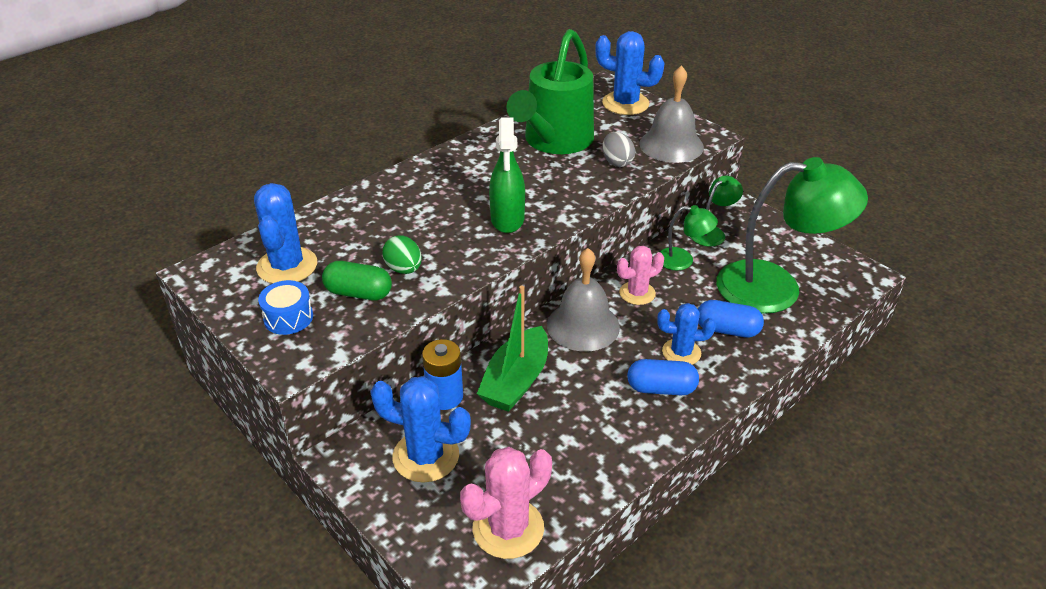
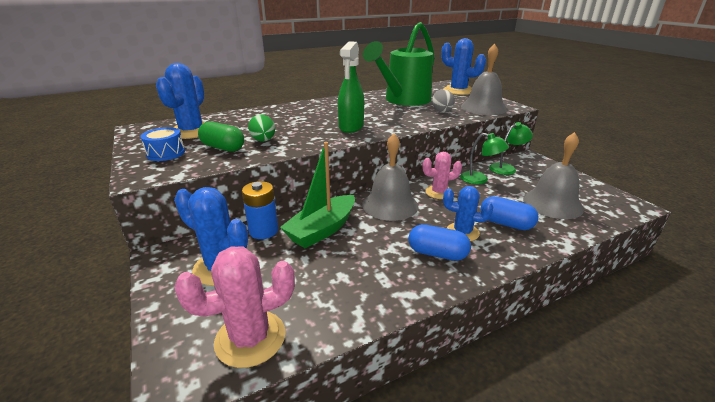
camera: 15 degrees right, 10 degrees down
(776, 288) = (552, 203): green lamp -> grey bell

